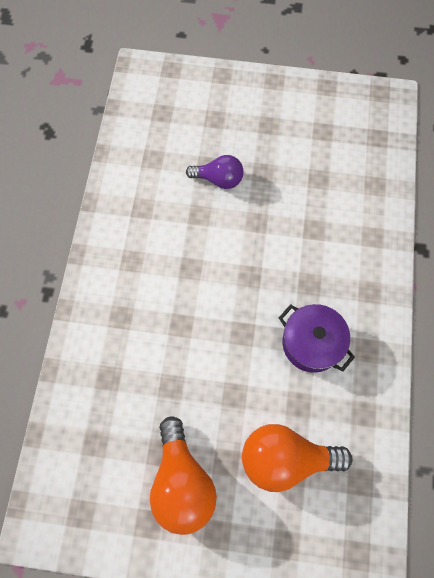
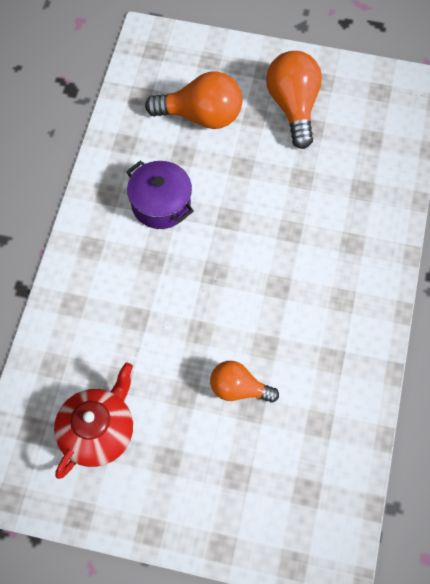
camera: 175 degrees left, 5 degrees down
(219, 179) = (238, 389): purple light bulb -> orange light bulb
(326, 140) = (98, 431): none -> red teapot

